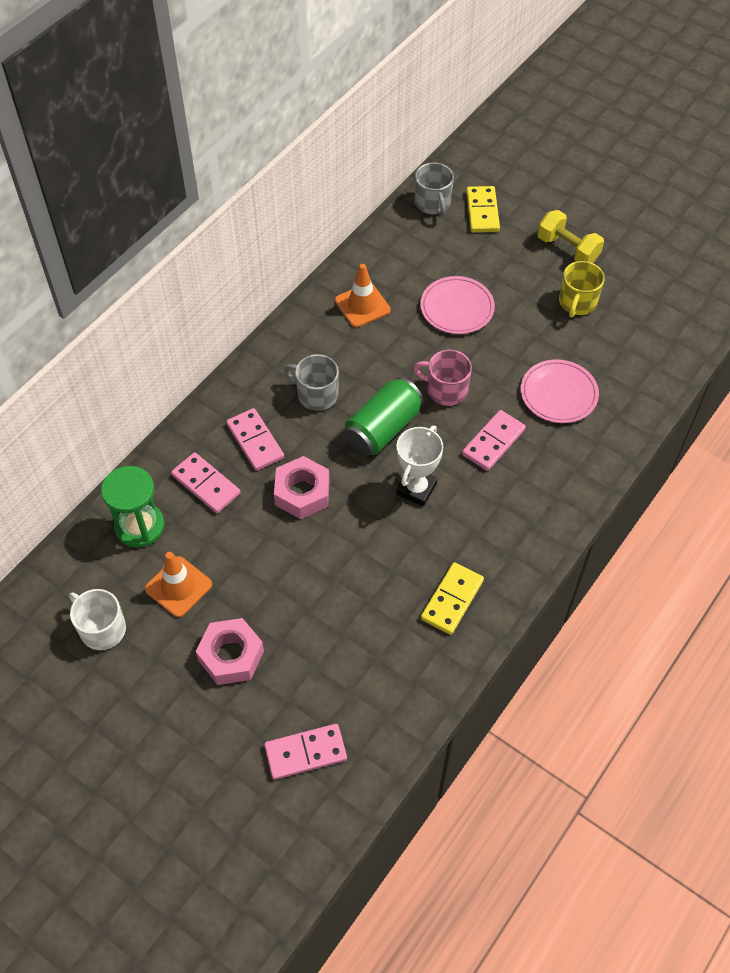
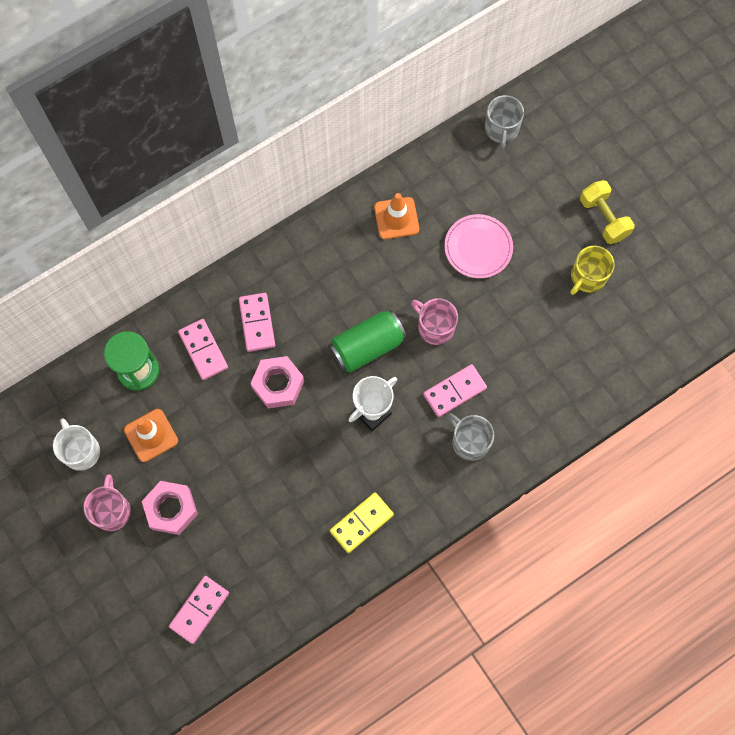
camera: 20 degrees right, 15 degrees up
(161, 680) = (112, 510): none -> pink mug
(305, 752) = (199, 609): pink domino -> pink domino turned 60 degrees counterclockwise
(316, 394) = (324, 295): grey mug -> grey mug (469, 441)
(482, 211) = (543, 152): yellow domino -> none
(558, 394) = (530, 363): pink plate -> none

